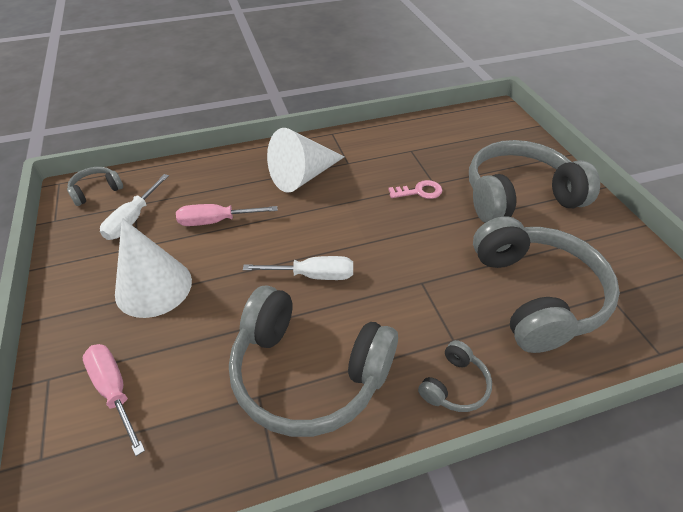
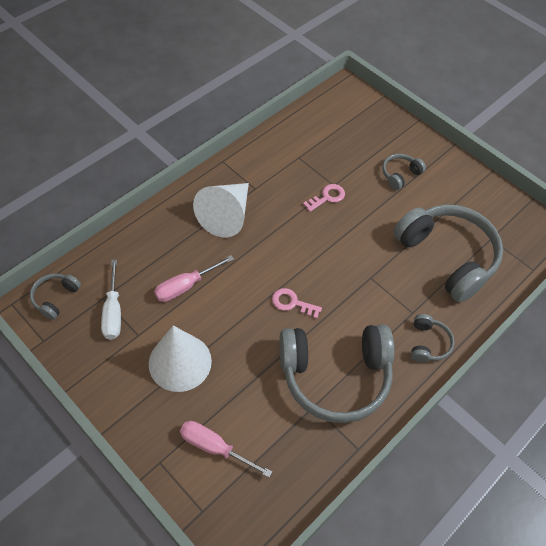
camera: 30 degrees left, 10 degrees up
(312, 275) = (292, 303): white screwdriver -> pink key
(518, 196) = (400, 174): grey headphones -> grey headphones, size x0.44

